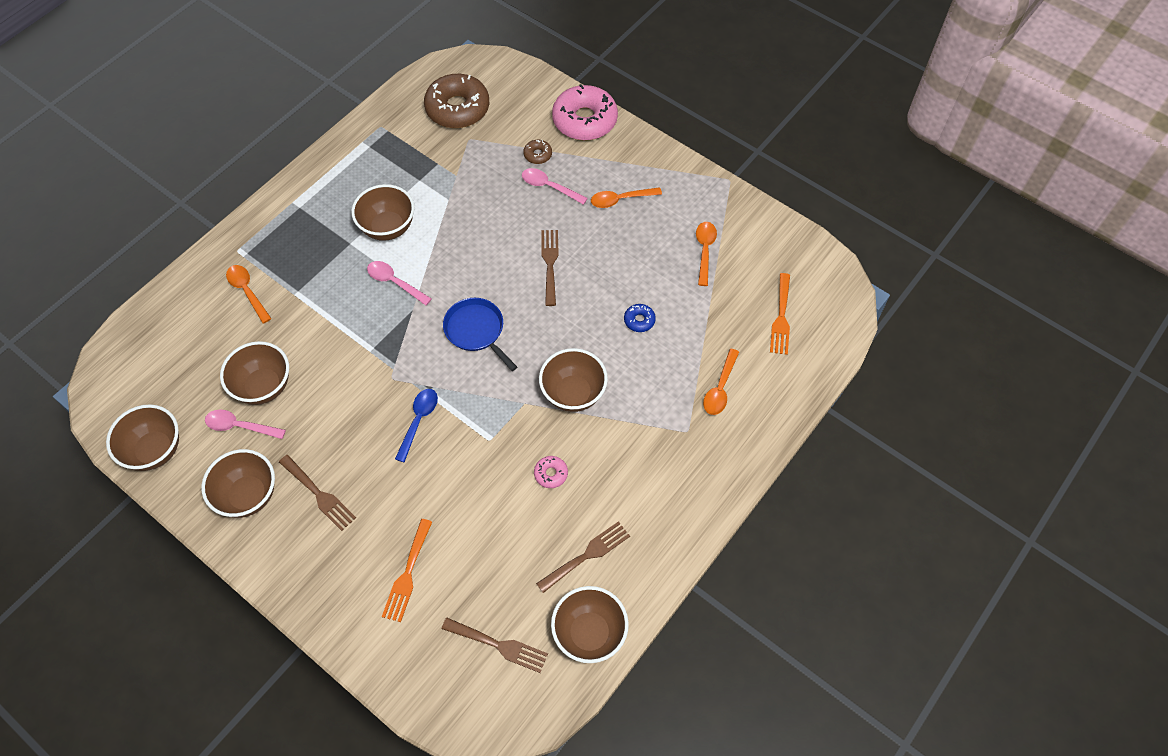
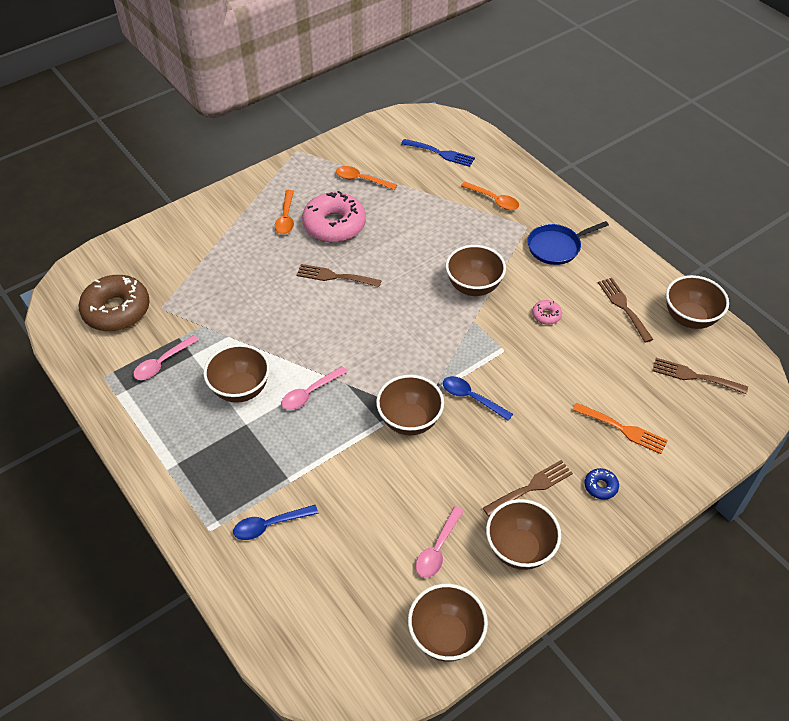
camera: 75 degrees left, 10 degrees down
(247, 291) = (270, 525): orange spoon -> blue spoon
(264, 387) = (396, 522): brown bowl -> brown bowl (409, 421)
(476, 330) = (388, 340): blue pan -> blue pan (556, 247)
(499, 645) = (694, 376): brown fork -> brown fork turned 105 degrees counterclockwise
(537, 155) = (207, 262): brown donut -> none
(549, 187) = (249, 261): pink spoon -> pink spoon (162, 363)
(584, 120) = (184, 223): pink donut -> pink donut (334, 225)
(639, 320) = (415, 232): blue donut -> blue donut (600, 486)
(781, 318) = (441, 153): orange fork -> blue fork

